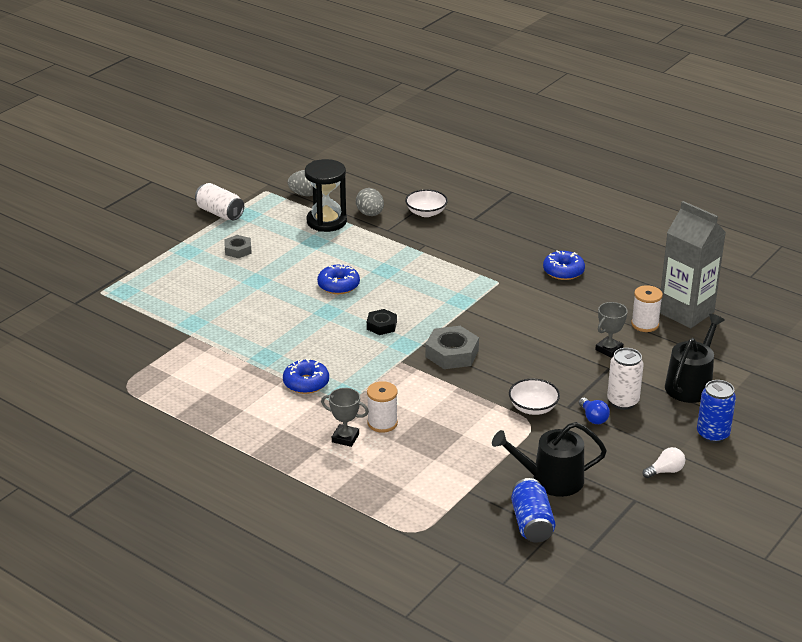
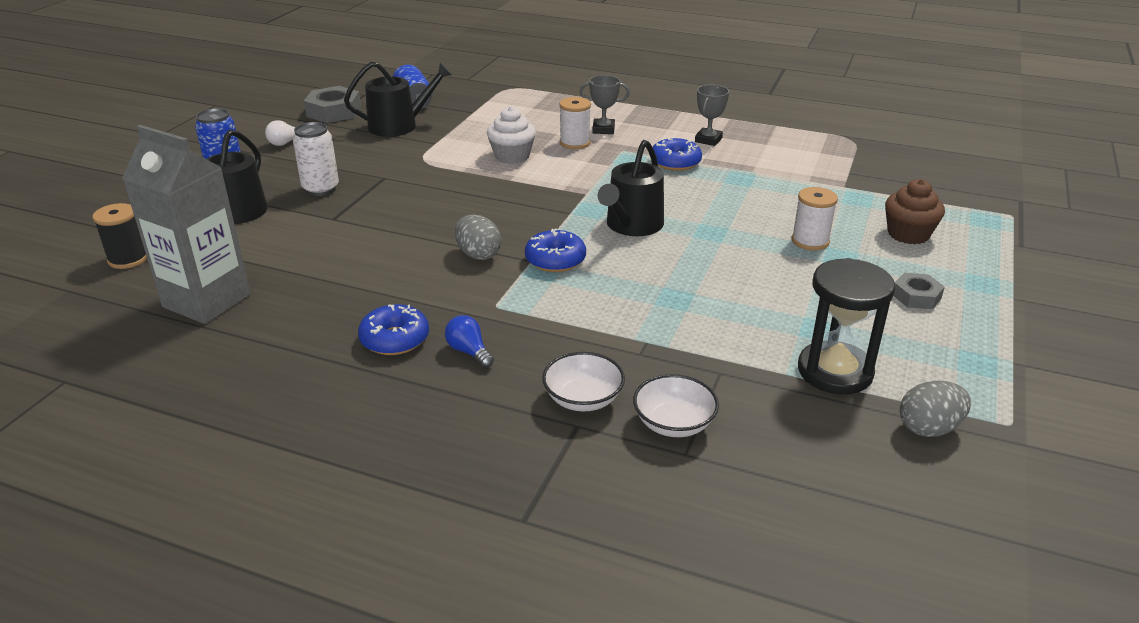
camera: 165 degrees right, 0 degrees up
(192, 289) = (908, 234): none -> brown cupcake
(220, 213) = (1025, 358): white can -> none
(338, 285) = (724, 266): blue donut -> blue donut (555, 260)
(370, 214) = (773, 401): grey egg -> grey egg (478, 254)
(381, 325) = (631, 226): black nut -> black watering can
(447, 415) = (512, 156): none -> white cupcake
(452, 353) = (529, 208): grey nut -> grey nut (334, 111)
(533, 408) = (422, 172): white bowl -> white bowl (583, 399)
(593, 418) = (356, 172): blue light bulb -> blue light bulb (469, 351)
(609, 349) = (331, 238): grey trophy -> grey trophy (708, 140)
(645, 324) = (275, 275): white spool -> white spool (810, 241)
(756, 353) = (128, 259): none -> black spool

